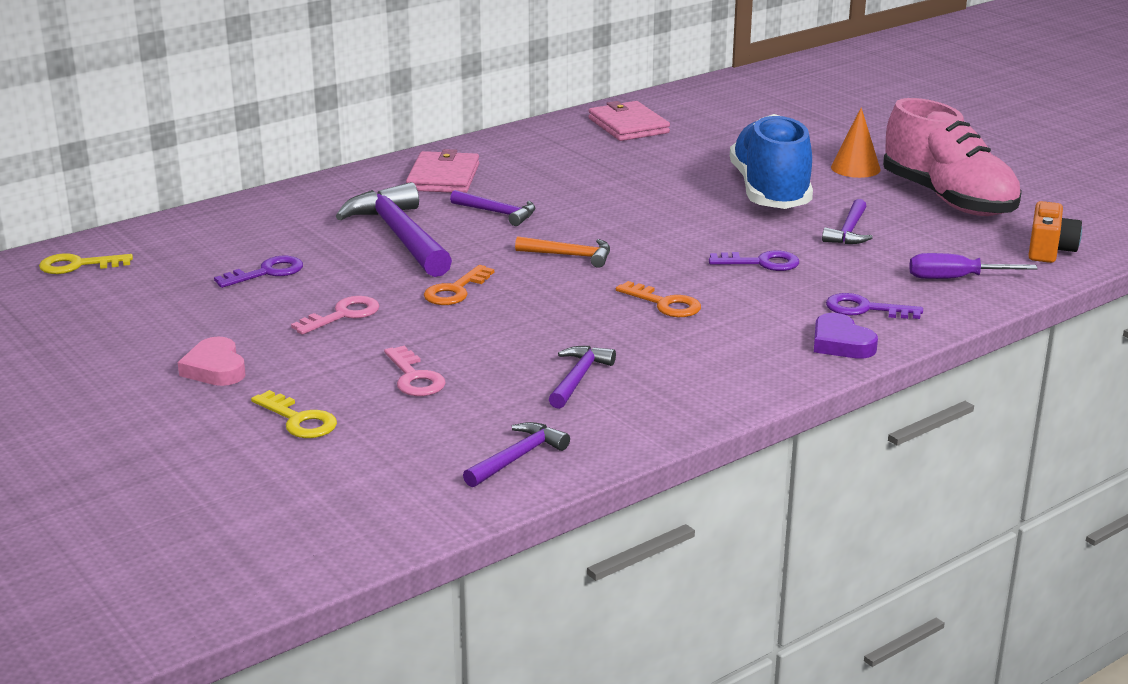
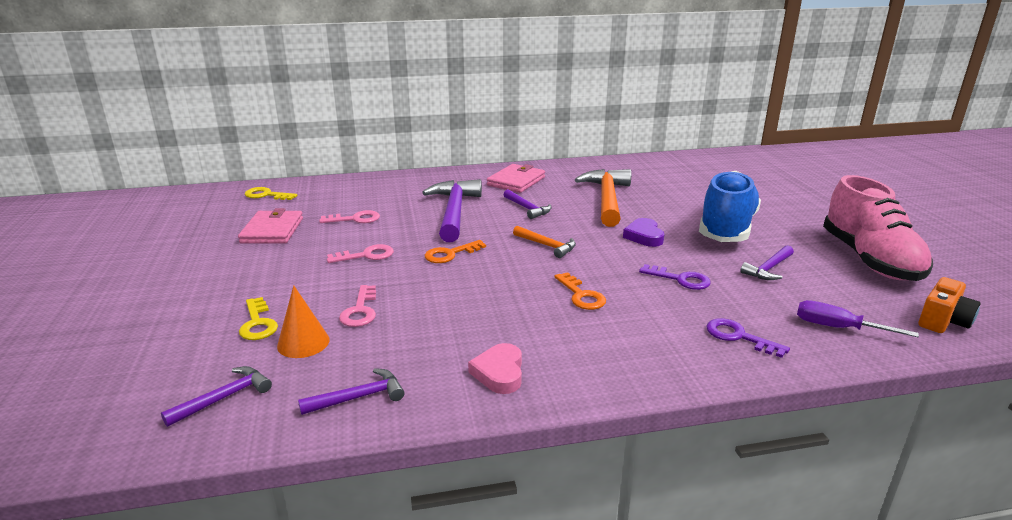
camera: 25 degrees right, 0 degrees up
(215, 368) = (255, 274): pink heart -> pink heart (499, 373)
(267, 272) = (355, 219): purple key -> pink key
(578, 378) = (466, 340): purple hammer -> purple hammer (224, 398)
(592, 181) = (607, 199): none -> orange hammer
(628, 126) = (661, 169): pink wallet -> pink wallet (272, 230)
(841, 343) = (696, 363): purple heart -> purple heart (644, 236)
(855, 168) = (805, 223): orange cone -> orange cone (303, 343)

